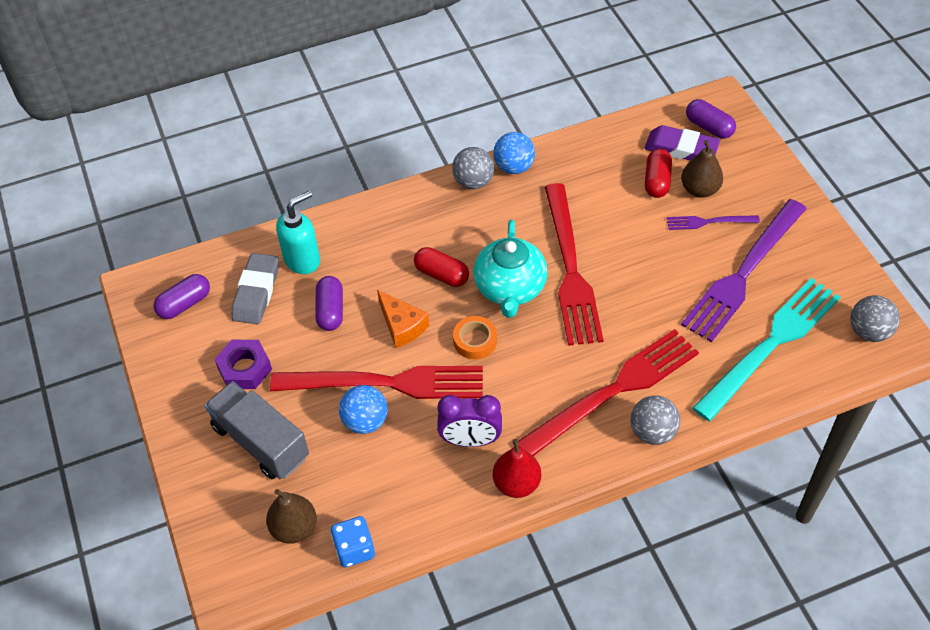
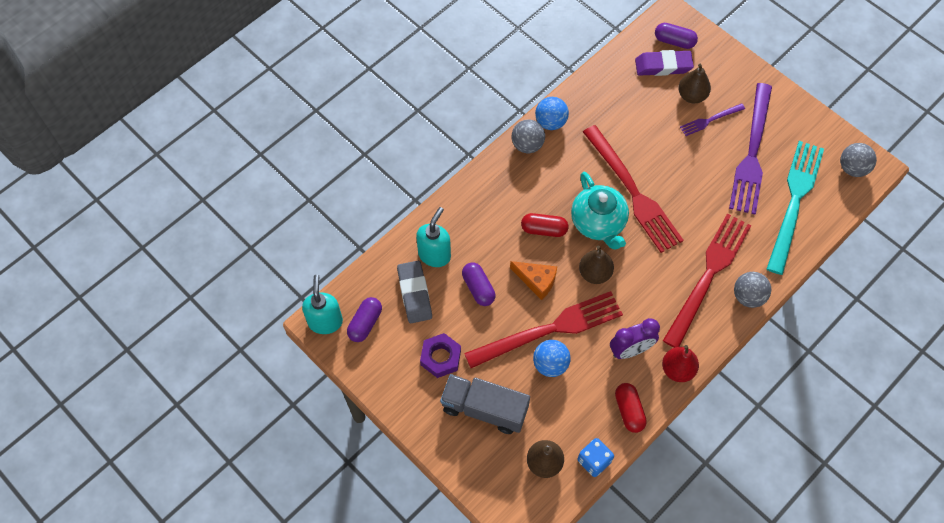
camera: 25 degrees left, 10 degrees up
(144, 287) = (325, 321): none -> turquoise soap dispenser
(475, 341) = (594, 273): orange tape -> brown pear
(657, 181) = (659, 99): red capsule -> red capsule (629, 411)

